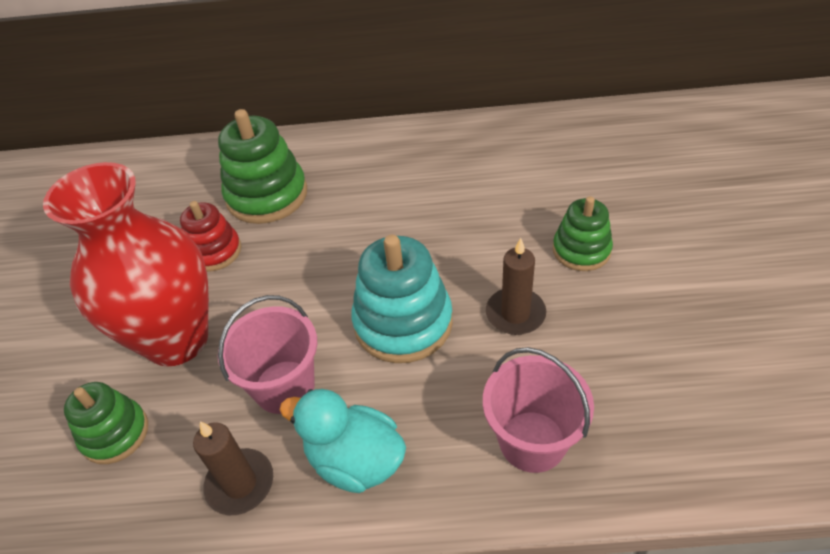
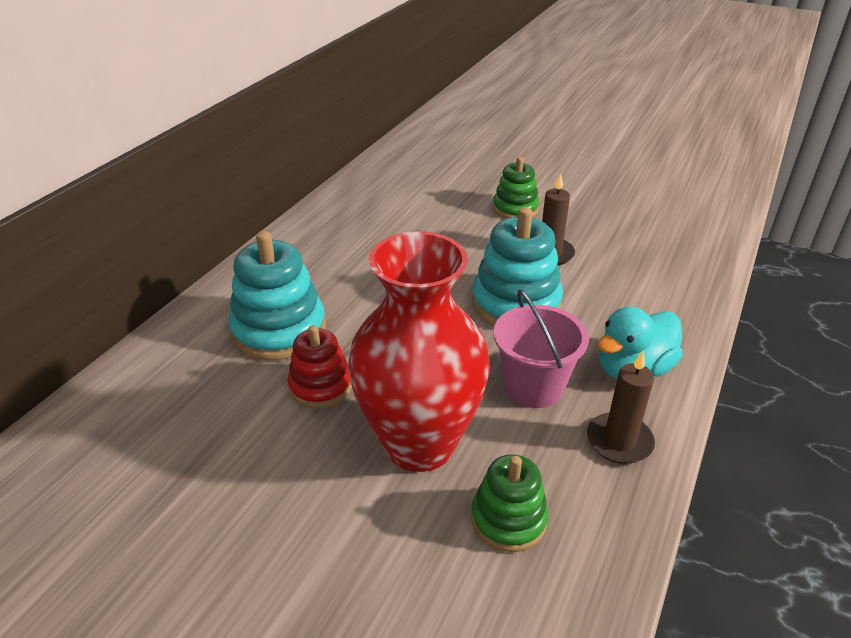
camera: 65 degrees left, 10 degrees down
(267, 195) = (279, 330): green stacking toy -> turquoise stacking toy
(532, 441) = (662, 287): pink bucket -> none

